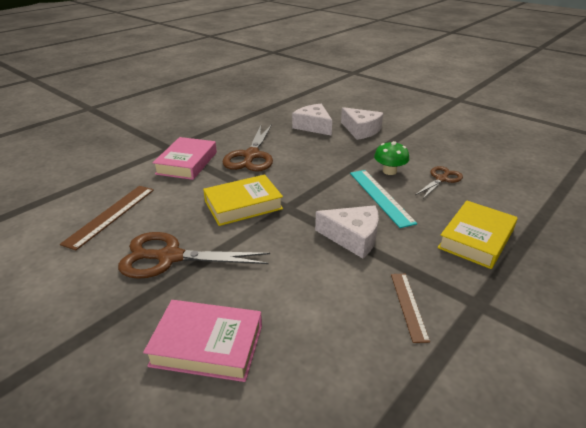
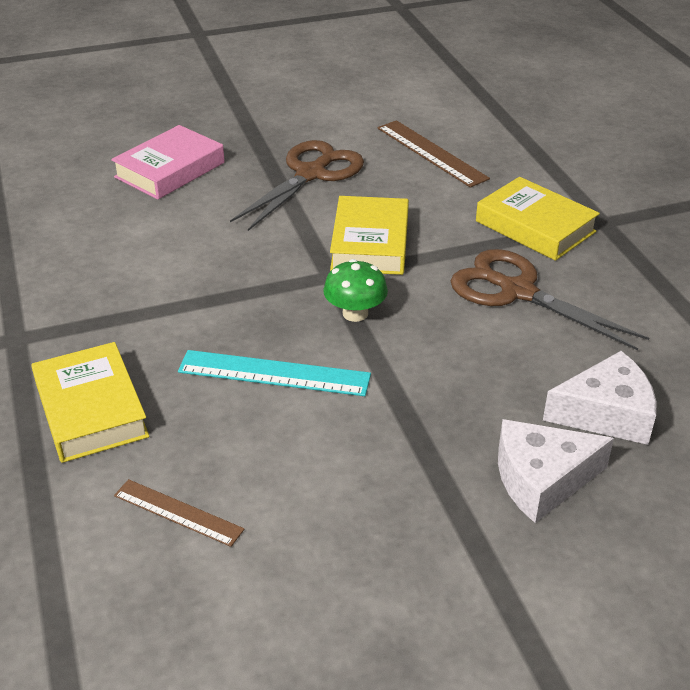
camera: 120 degrees right, 5 degrees up
(187, 163) = (535, 226): pink book -> yellow book
(353, 237) = (213, 302): white cheese -> none
(389, 171) = (337, 426): green mushroom -> green mushroom (355, 313)
(408, 305) = (73, 290): brown ruler -> brown ruler (178, 512)
(441, 179) = (254, 479): brown scissors -> none

